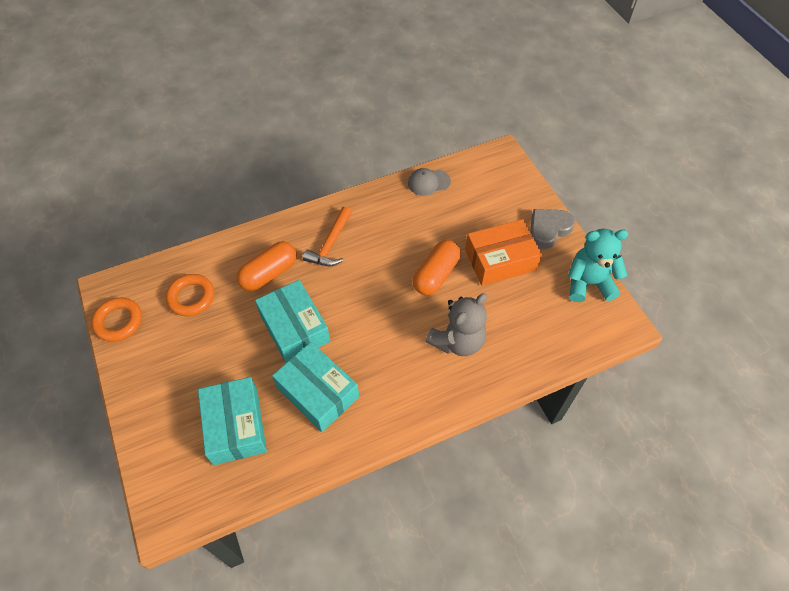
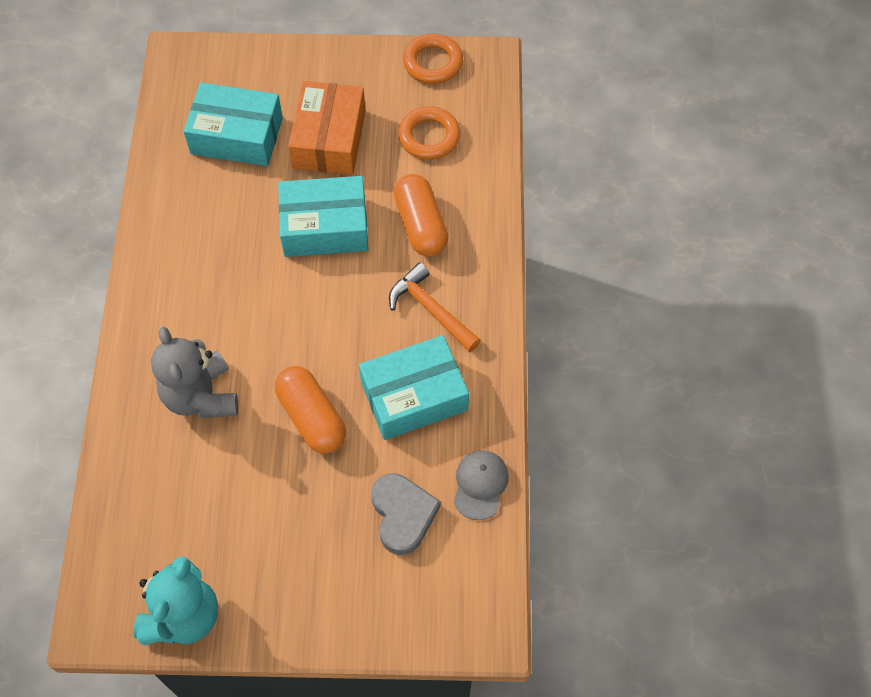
camera: 115 degrees right, 5 degrees up
(318, 392) = (227, 222): turquoise box -> turquoise box (414, 396)
(500, 260) = (289, 514): orange box -> orange box (329, 139)
(548, 230) = (302, 614): grey heart -> grey heart (403, 515)

